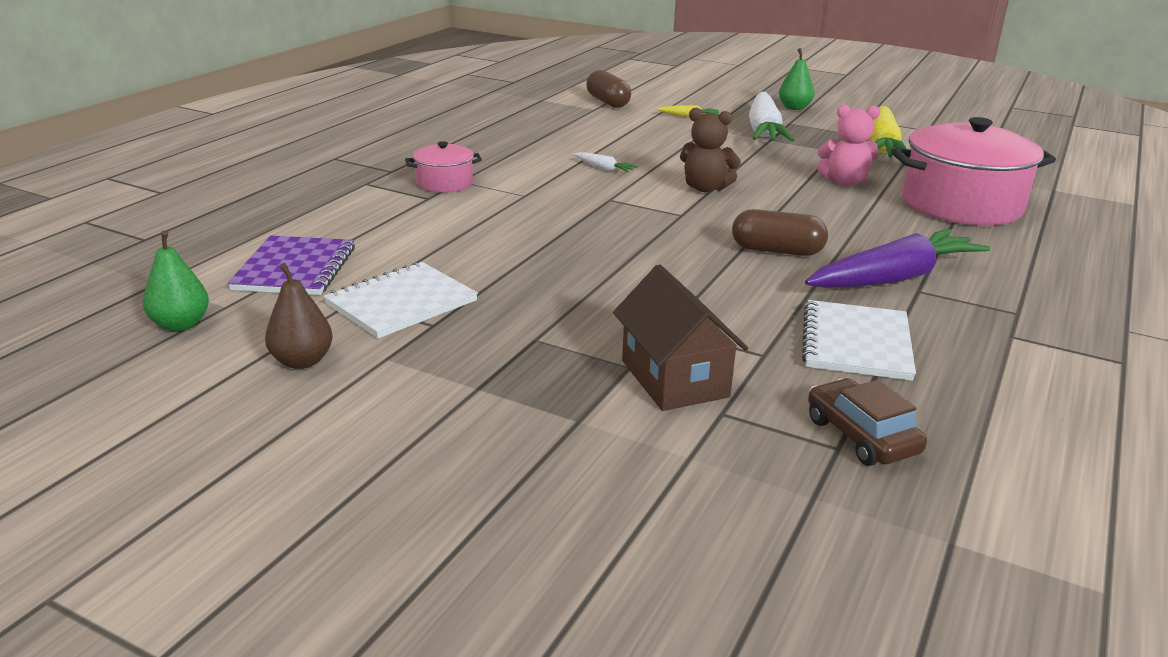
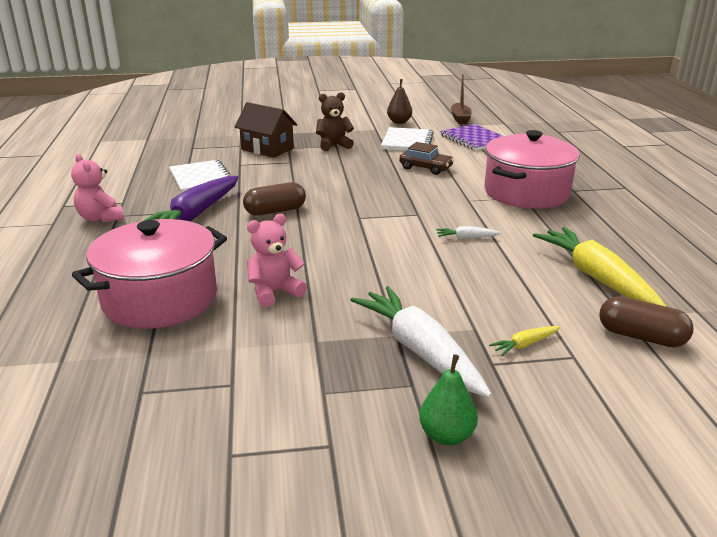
camera: 145 degrees right, 0 degrees up
(180, 324) = (460, 118): green pear -> brown boat
(444, 183) = (526, 192): pink pot -> pink pot, size x2.03
(705, 188) = (373, 244): brown teddy bear -> brown teddy bear (334, 145)
(861, 436) = (185, 152): brown car -> brown car (426, 168)
(881, 146) = (272, 374): yellow carrot -> yellow carrot (596, 278)
(1045, 315) = (101, 218): none -> pink teddy bear

